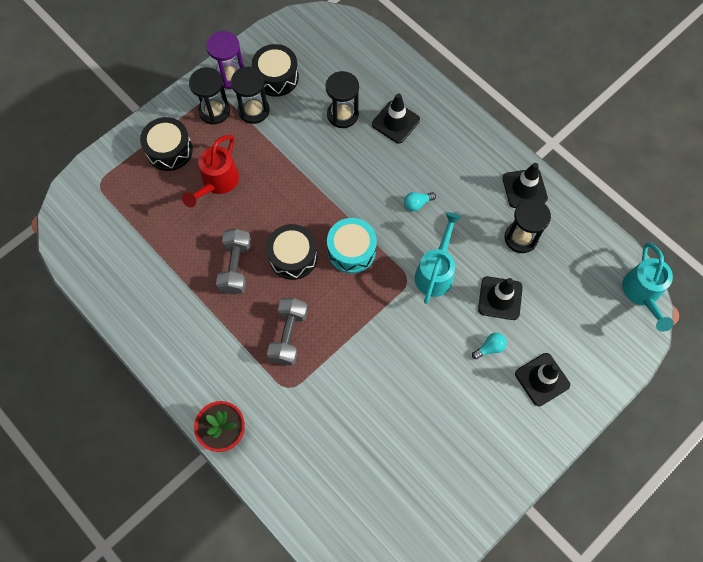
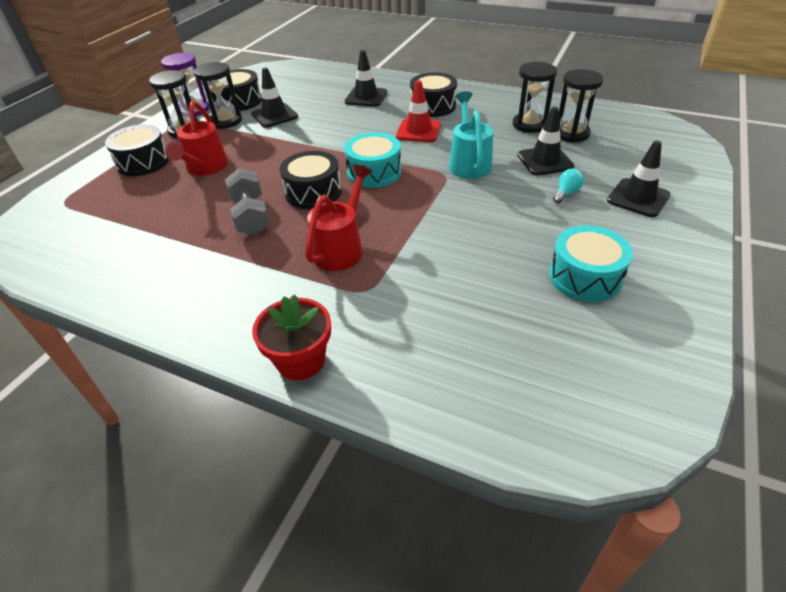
camera: 20 degrees left, 25 degrees down
(288, 335) = (341, 248): grey dumbbell -> red watering can
(342, 115) = (314, 104): black hourglass -> black hourglass (571, 134)
(417, 204) = (418, 131): turquoise light bulb -> red traffic cone
(443, 443) = (585, 277): none -> turquoise drum
(450, 166) = (433, 106): none -> black drum
(524, 188) = (507, 101): black traffic cone -> black traffic cone (274, 116)
(642, 293) = (665, 125): turquoise watering can -> none

